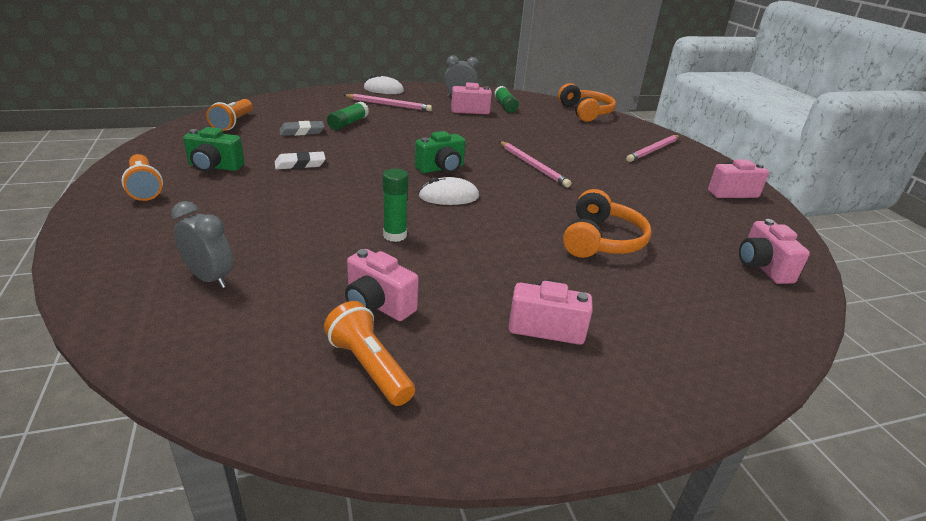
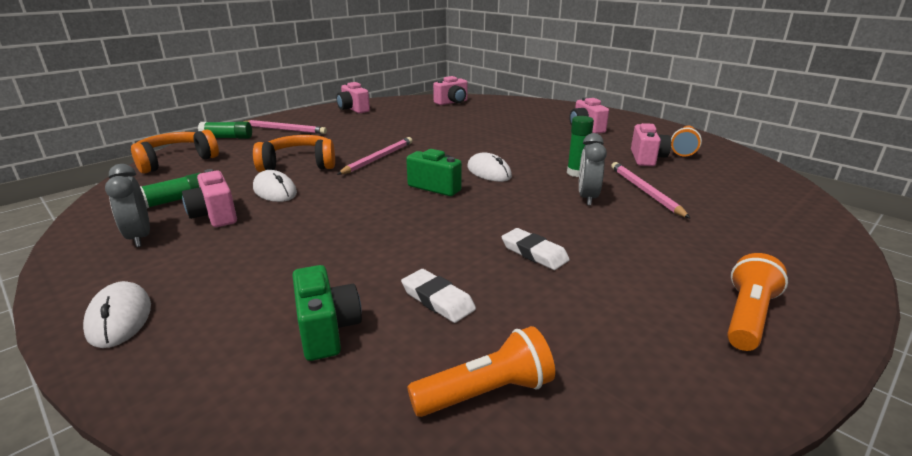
camera: 115 degrees left, 5 degrees down
(210, 278) = (734, 205): grey clock -> grey clock (587, 198)
(214, 167) = (631, 302): green camera -> green camera (327, 330)
(302, 132) = (437, 300): grey eraser -> white eraser
(348, 123) = (359, 278): green glue stick -> green glue stick (227, 138)
(389, 105) = (229, 279): pink pencil -> pink pencil (645, 191)
(493, 126) = (275, 191): none -> white mouse
(601, 240) = (479, 128): orange headphones -> orange headphones (299, 164)

